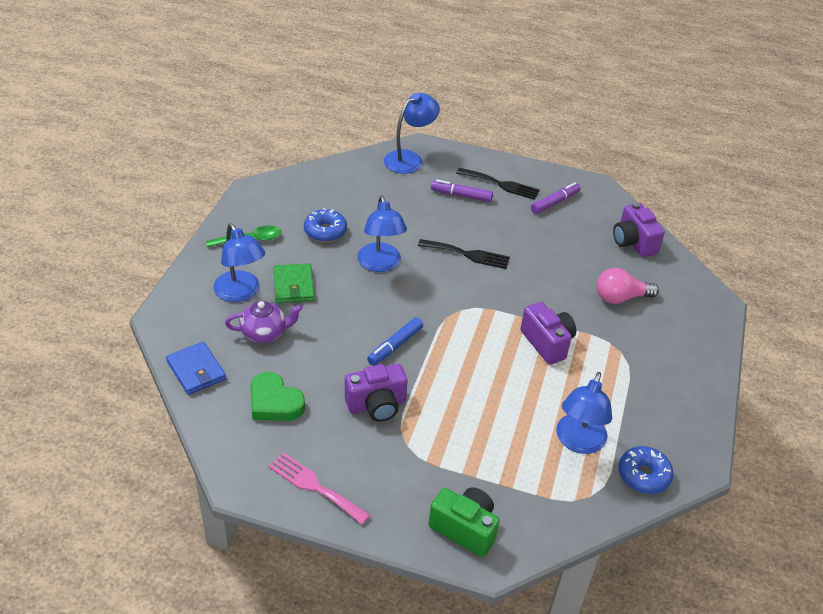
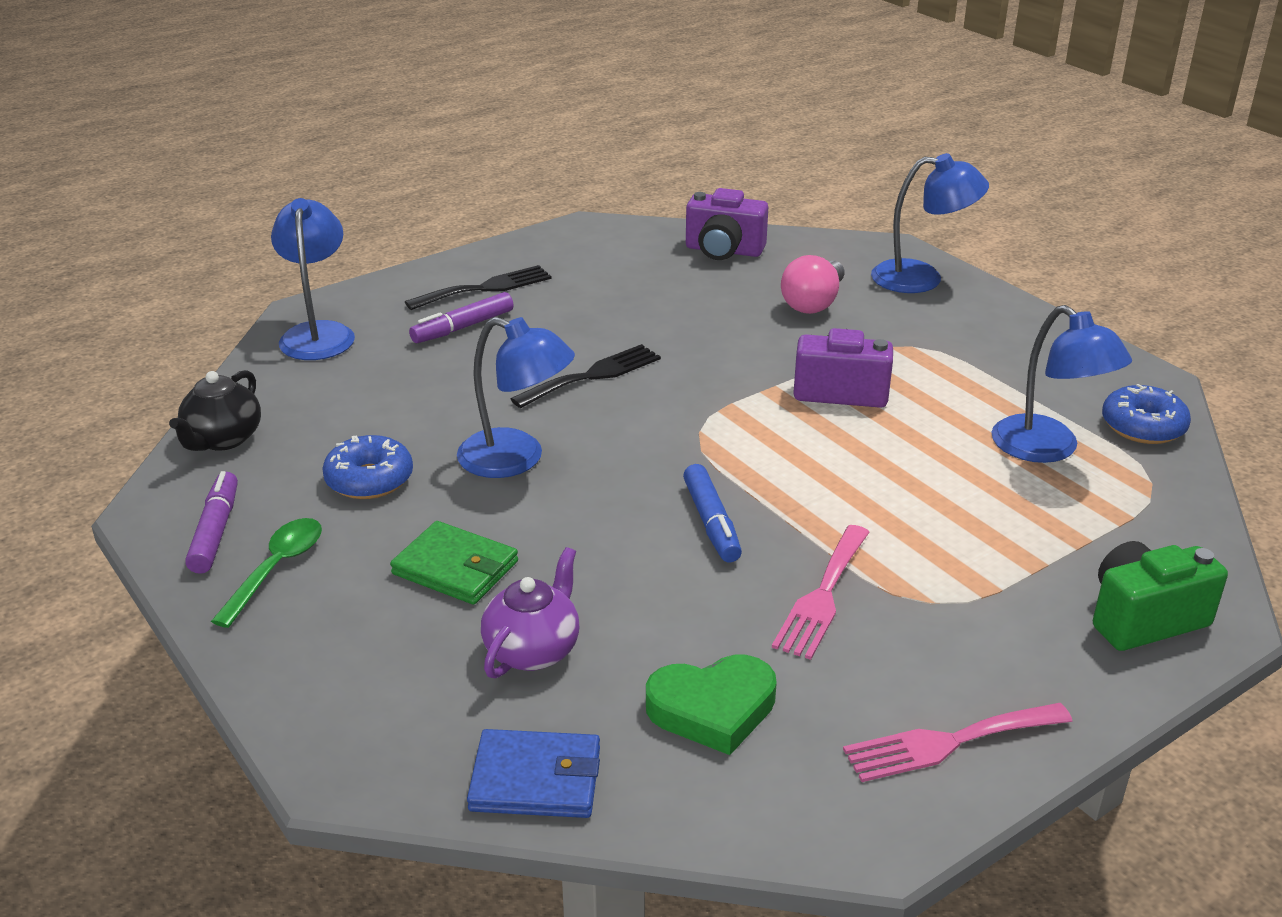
camera: 50 degrees left, 10 degrees down
(241, 293) = (399, 637): blue lamp -> blue lamp (921, 278)
(311, 178) = (223, 439): none -> black teapot
(376, 405) = (822, 596): purple camera -> pink fork
(555, 202) = (577, 267): purple marker -> purple marker (215, 531)

